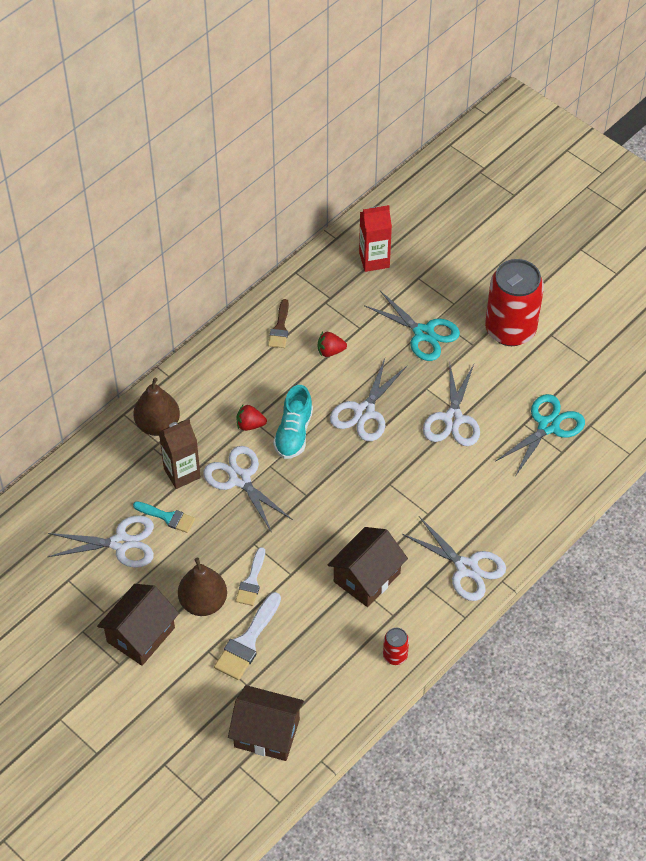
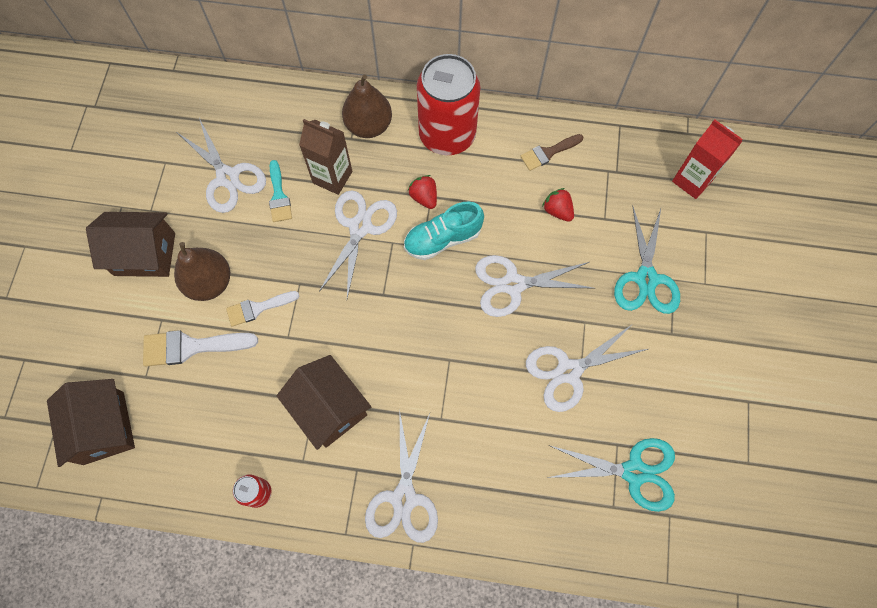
camera: 55 degrees right, 15 degrees up
(367, 577) = (329, 408): brown house -> brown house turned 45 degrees clockwise
(510, 330) = (720, 357): red can -> red can (447, 135)

